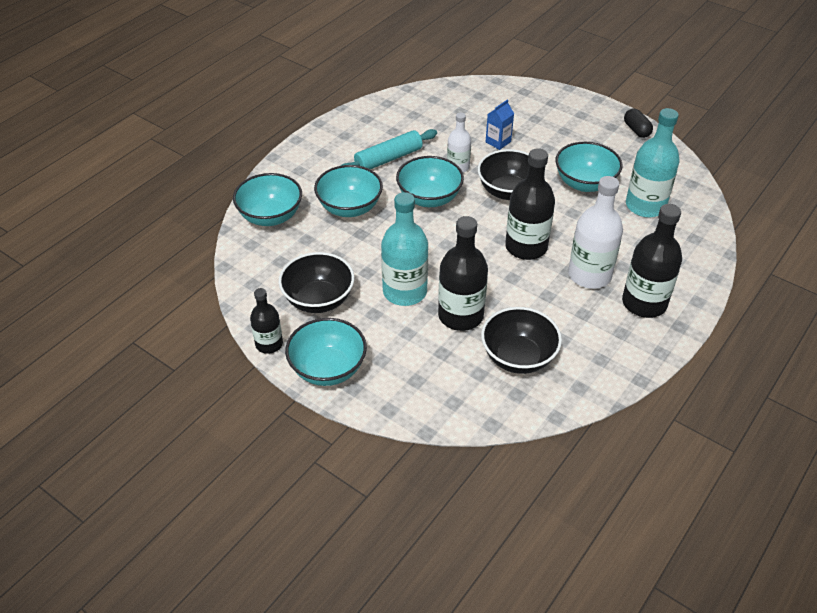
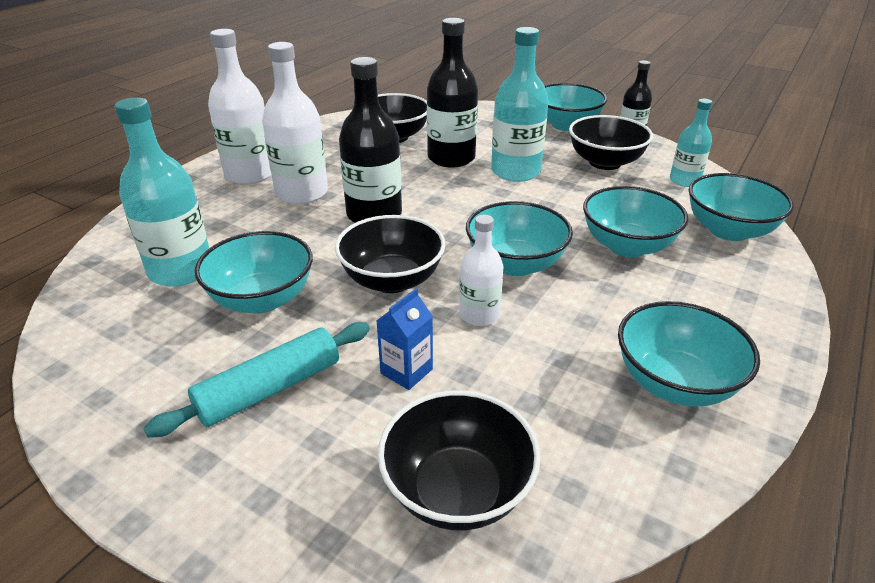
camera: 175 degrees right, 10 degrees down
(264, 270) = (684, 181): none -> turquoise bottle
(370, 130) = (674, 383): none -> turquoise bowl
(388, 159) = (607, 323): turquoise rolling pin -> turquoise rolling pin (269, 389)
(477, 101) = (457, 490): none -> black bowl
(636, 130) = (95, 421): black capsule -> none
(644, 303) = (250, 174): black bottle -> white bottle

